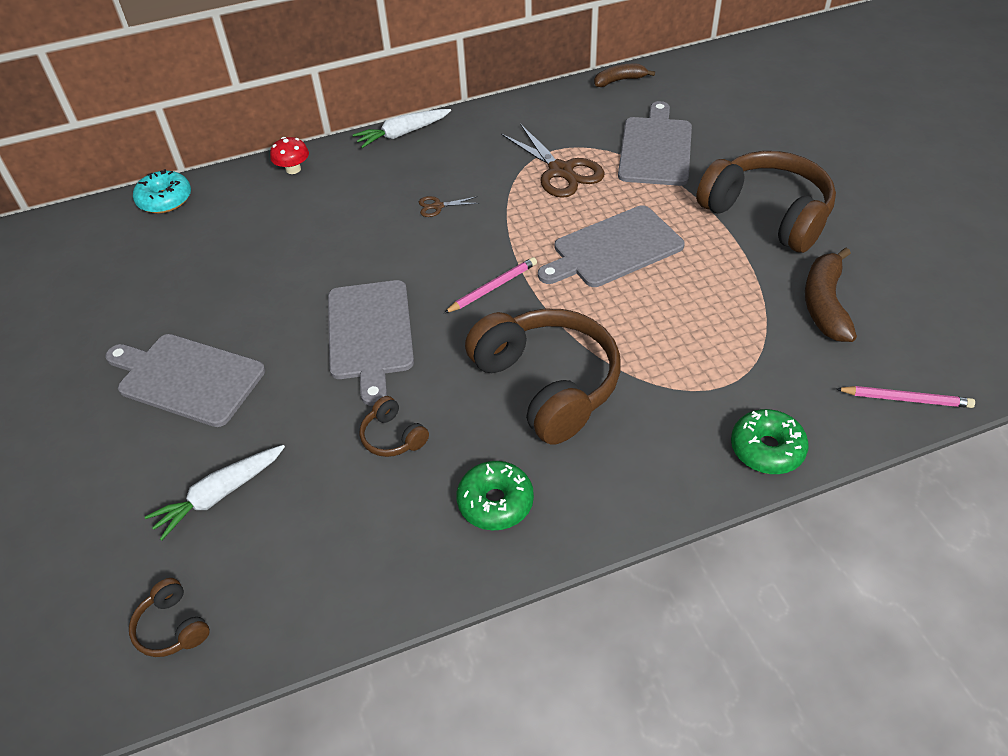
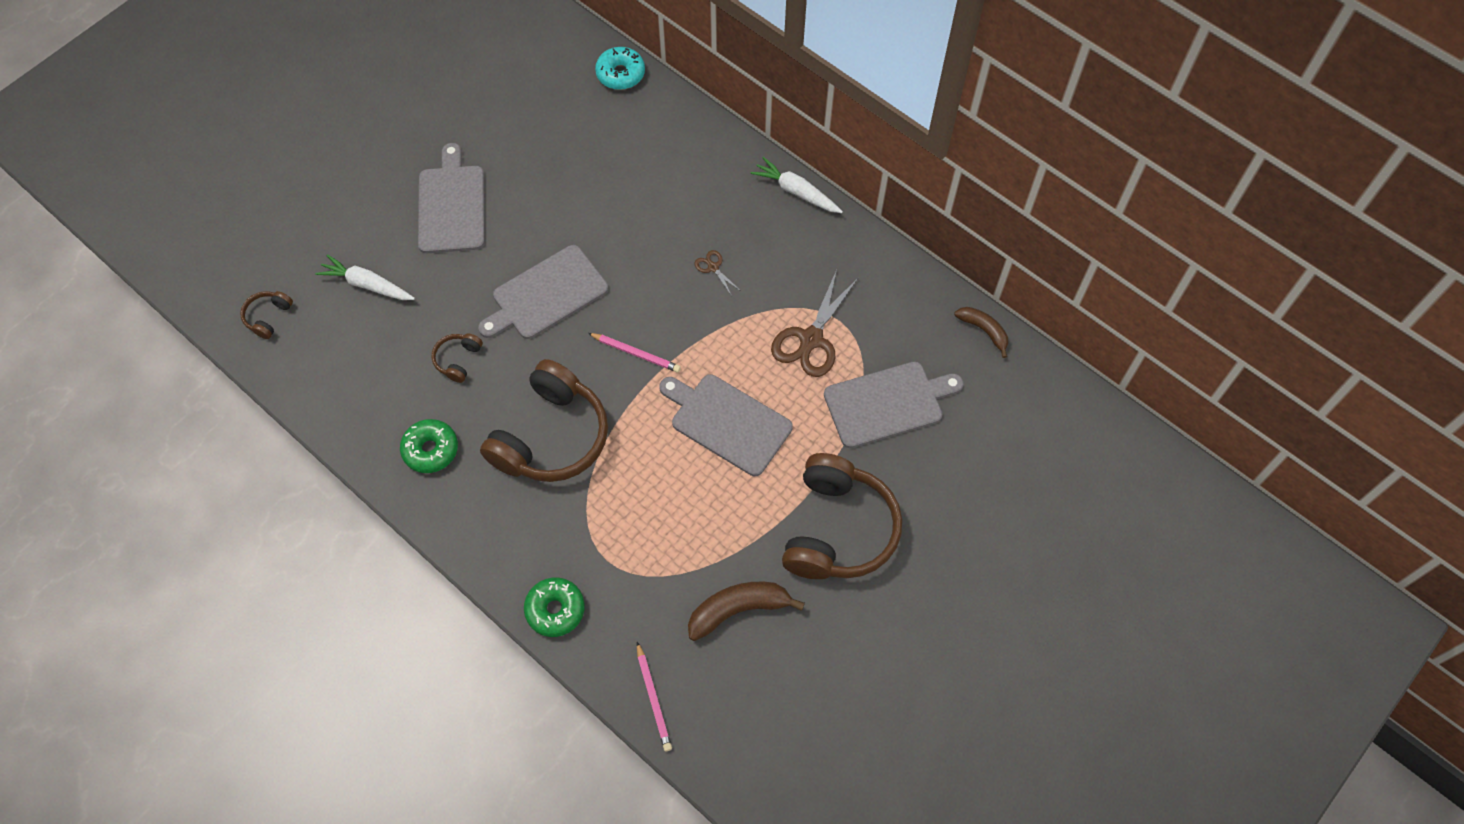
camera: 60 degrees right, 15 degrees up
(293, 169) = (704, 138): red mushroom -> none

